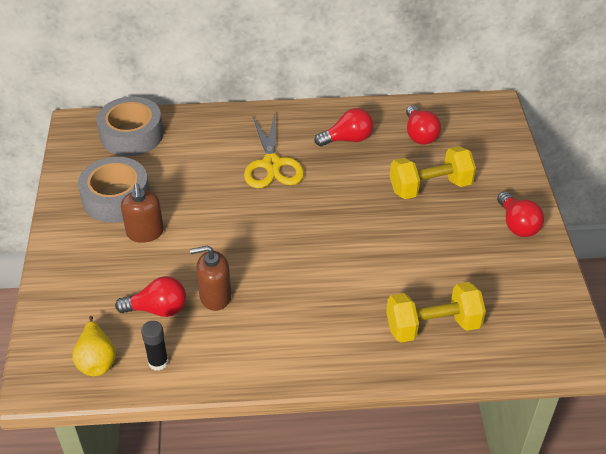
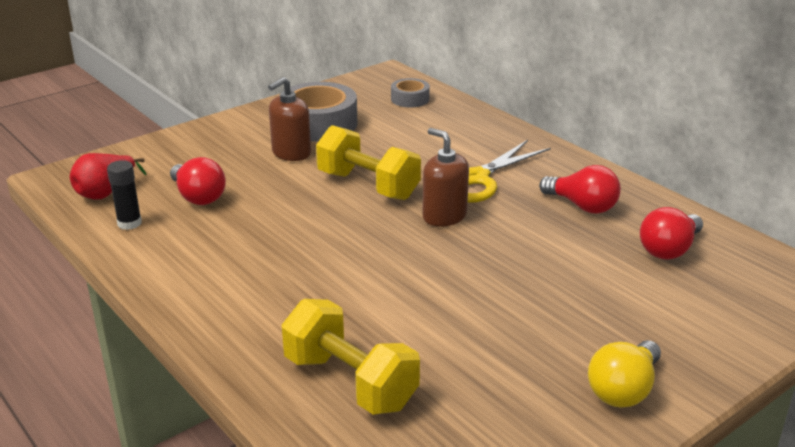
camera: 55 degrees right, 15 degrees down
(97, 360) = (106, 193): yellow pear -> red pear
(132, 135) = (410, 99): grey tape -> grey tape, size x0.53
(215, 296) = (246, 219): brown soap dispenser -> brown soap dispenser (444, 216)
(430, 187) = (589, 291): yellow dumbbell -> yellow dumbbell (368, 185)
(517, 224) = (623, 390): red light bulb -> yellow light bulb

